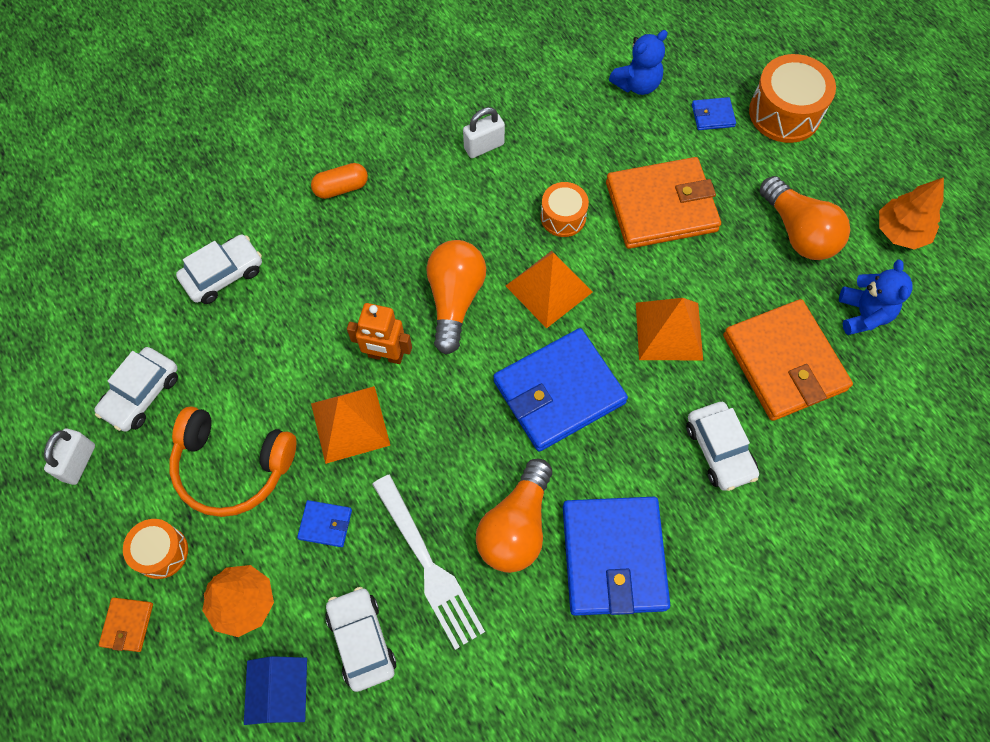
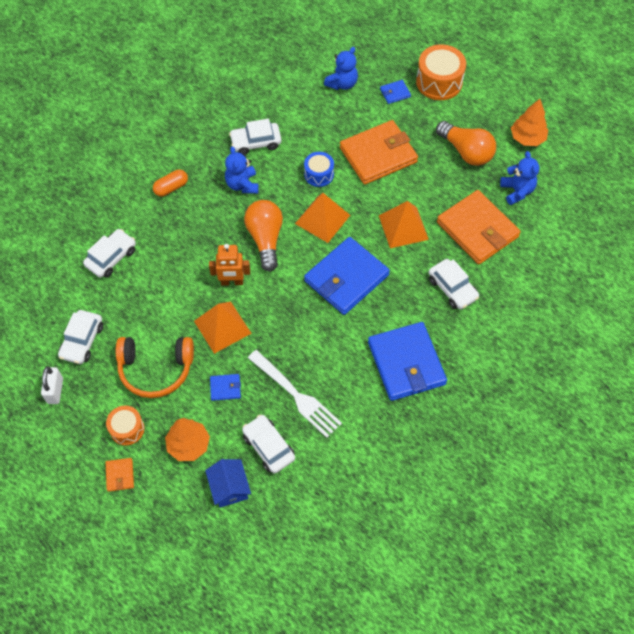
camera: 15 degrees left, 5 degrees down
(445, 207) = (242, 184): none -> blue teddy bear
(484, 146) = (256, 142): white padlock -> white car
(516, 526) = (343, 360): orange light bulb -> none
(563, 217) = (319, 174): orange drum -> blue drum

